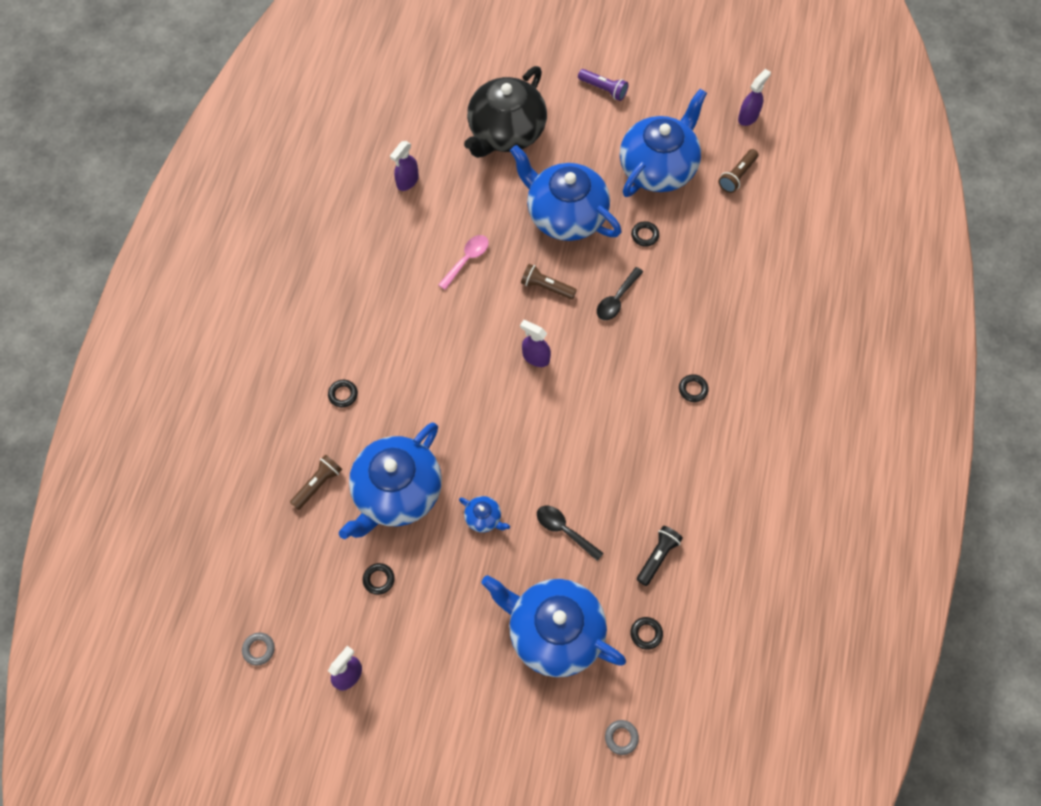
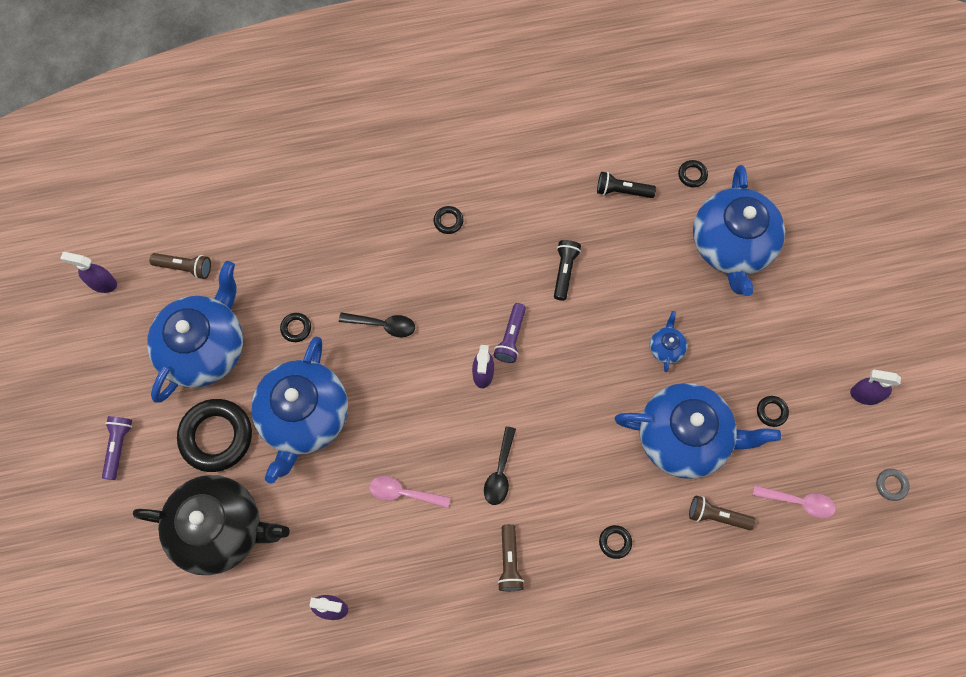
camera: 115 degrees left, 5 degrees up
(290, 559) = (799, 502): none -> pink spoon
(546, 287) = (399, 398): brown flashlight -> brown flashlight (509, 562)
(557, 393) = (511, 337): none -> purple flashlight
(564, 530) = (640, 275): black spoon -> black spoon (500, 472)
(579, 152) = (216, 437): none -> black ring
(598, 465) = (564, 271): none -> black flashlight
(621, 737) = (784, 161): grey ring -> none
(658, 167) = (205, 347): blue teapot -> blue teapot turned 105 degrees clockwise

